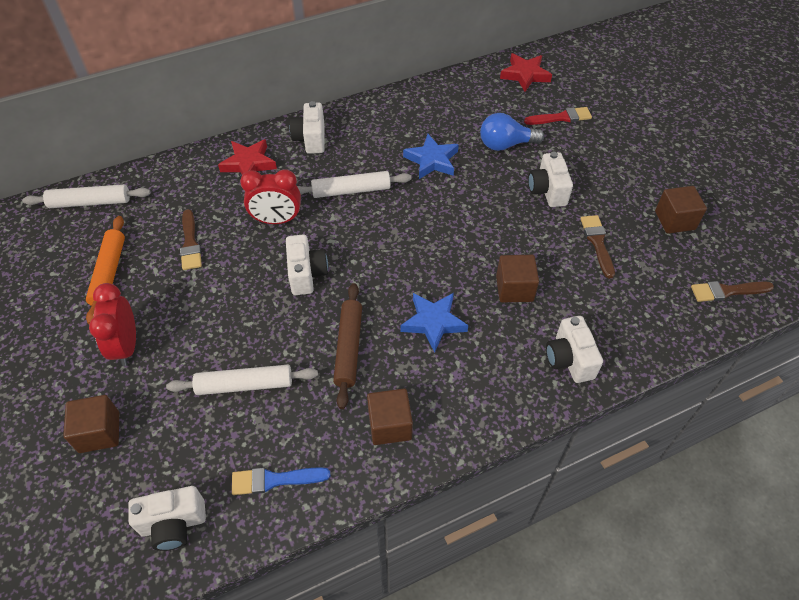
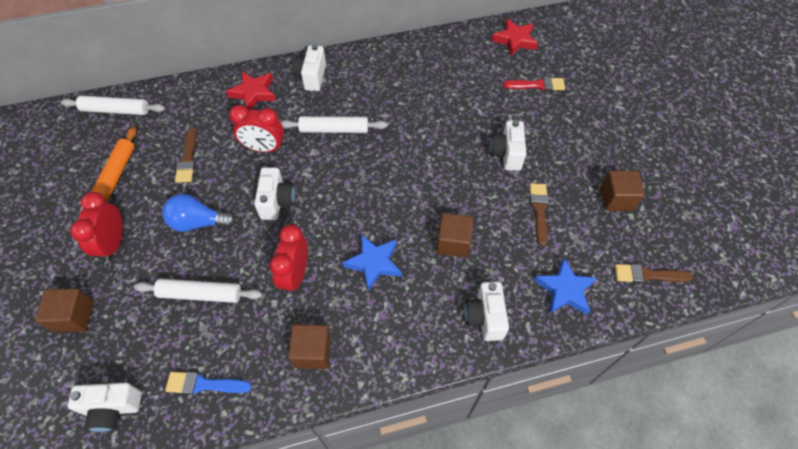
camera: 10 degrees right, 5 degrees up
(349, 348) = (295, 275): brown rolling pin -> red clock
(432, 160) = (411, 111): blue star -> blue star (564, 290)
(505, 144) = (480, 104): blue light bulb -> blue light bulb (198, 222)

